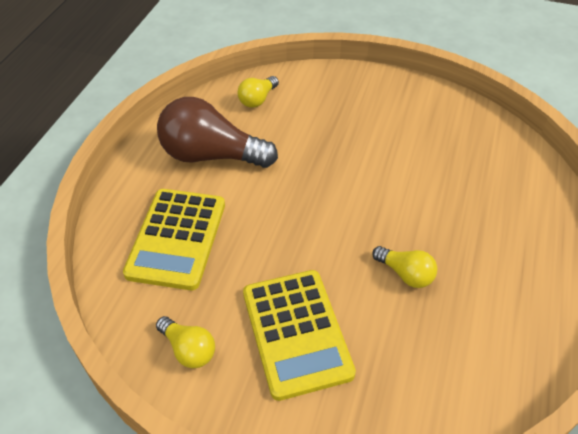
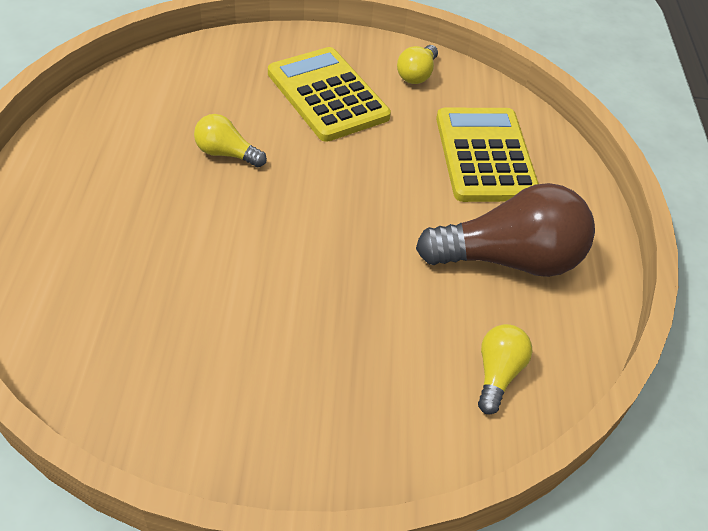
camera: 160 degrees right, 0 degrees up
(189, 349) = (417, 74): yellow light bulb -> yellow light bulb turned 90 degrees counterclockwise

